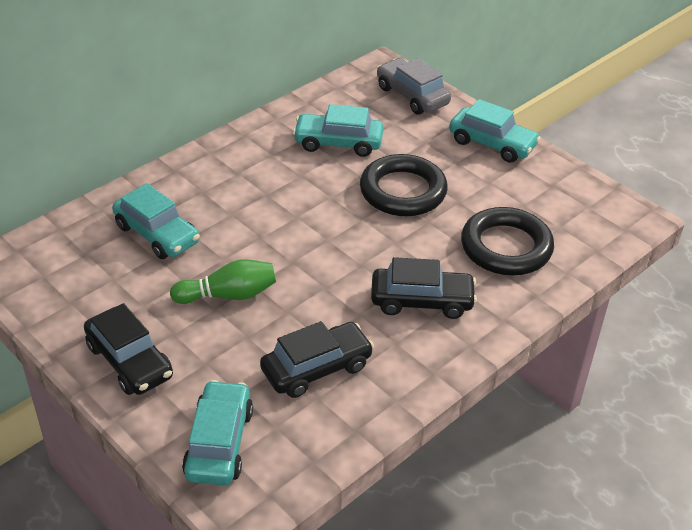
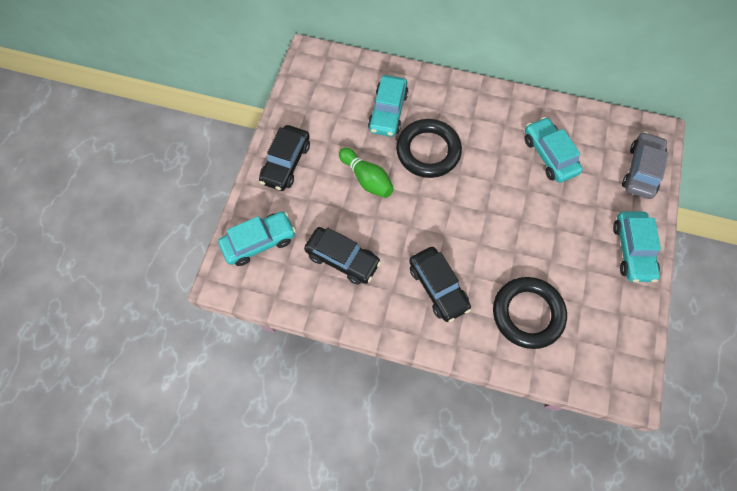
camera: 60 degrees right, 25 degrees up
(403, 191) = (532, 220): black ring -> black ring (428, 151)

